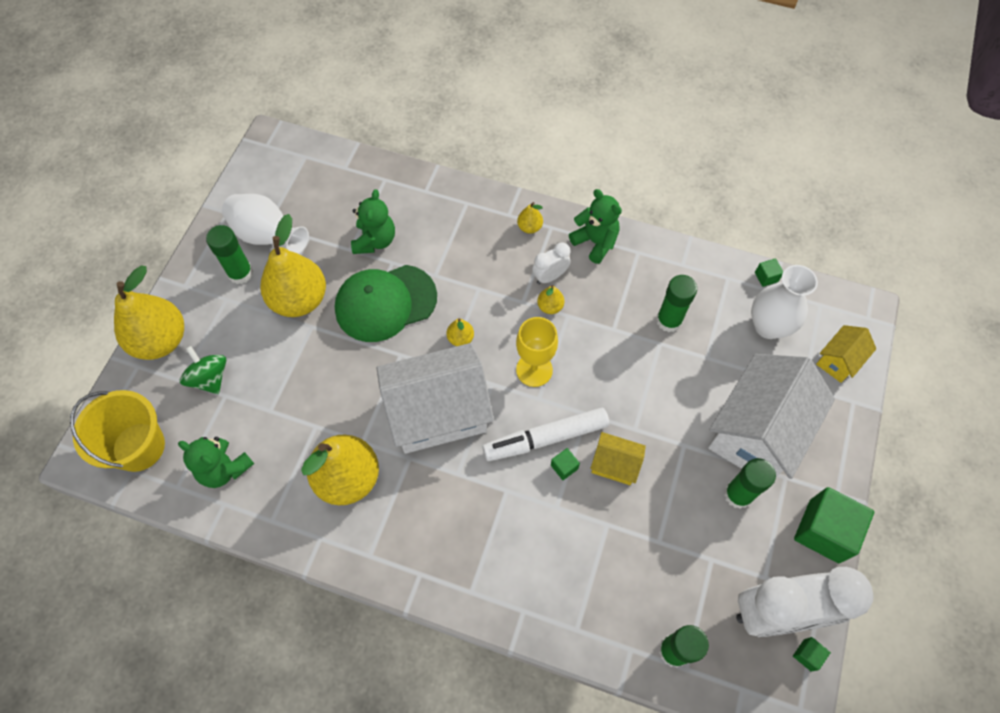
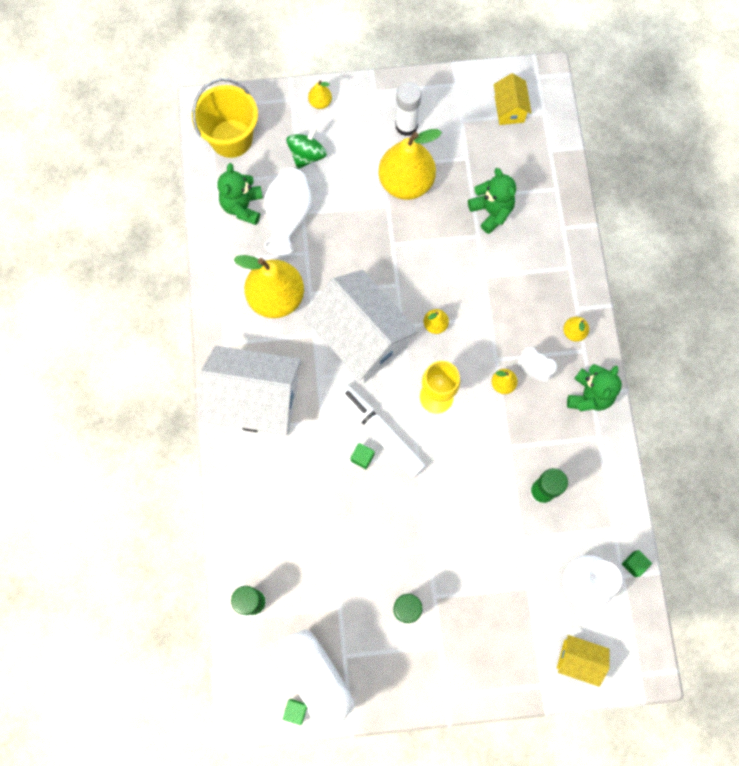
camera: 65 degrees right, 10 degrees up
(160, 340) = (320, 102): yellow pear -> yellow pear, size x0.43
(240, 273) = (406, 126): green glue stick -> white glue stick
(268, 236) = (450, 127): white vase -> white vase (288, 218)
(375, 240) = (491, 212): green teddy bear -> green teddy bear turned 105 degrees counterclockwise
(385, 303) = (437, 250): green cap -> none
(614, 465) = (383, 497): yellow house -> yellow house (509, 109)
(756, 432) = (470, 606): white house -> white house (256, 401)
(824, 531) = (407, 694): green cube -> none

